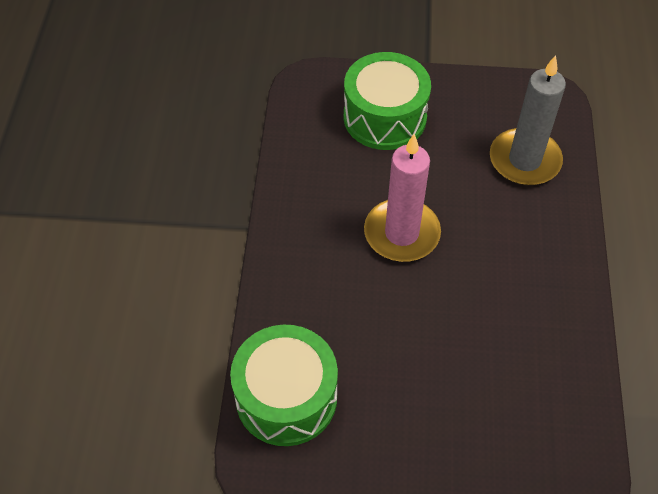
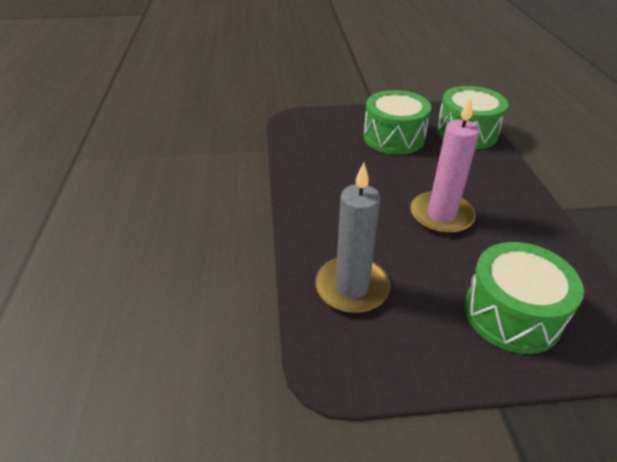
camera: 170 degrees right, 15 degrees down
(412, 403) = (394, 137): none -> green drum

